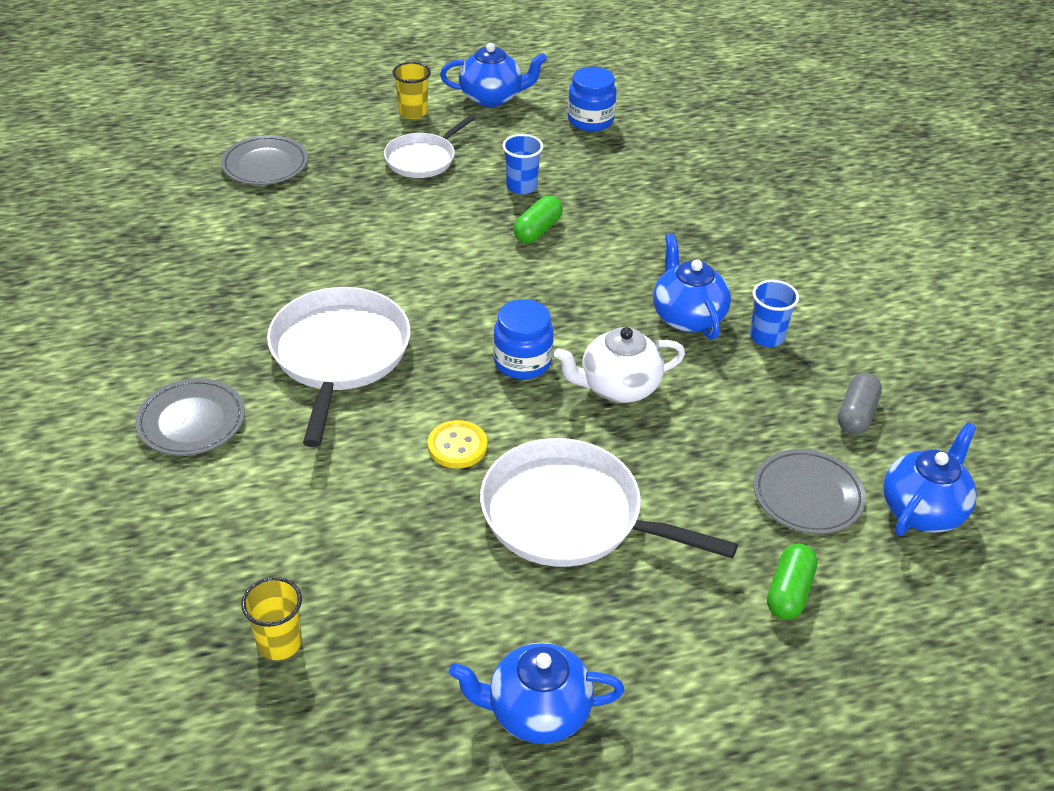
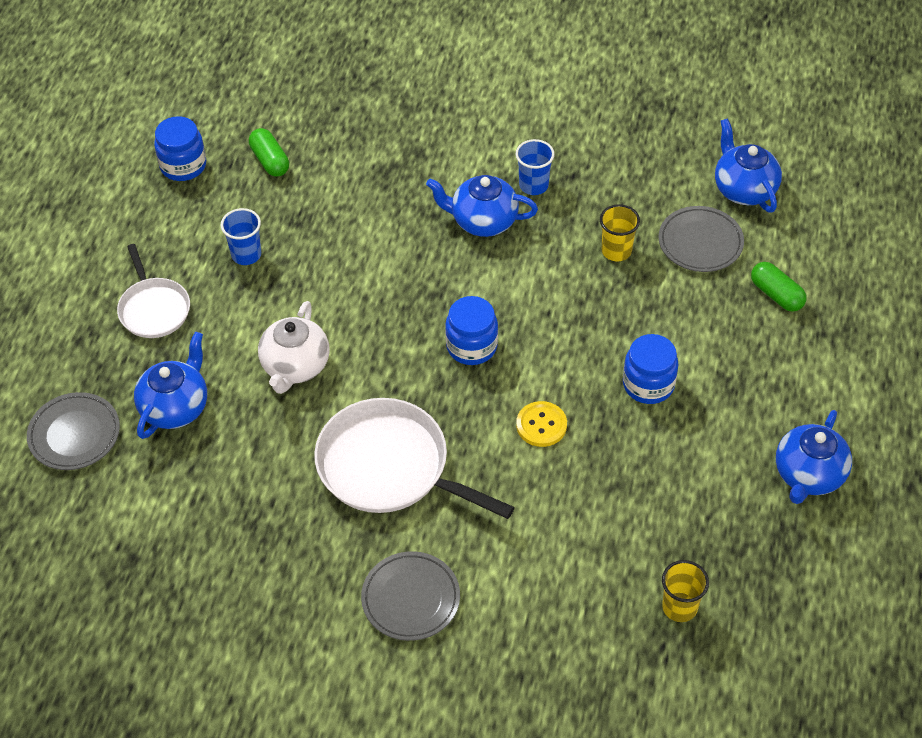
camera: 60 degrees left, 10 degrees up
(413, 112) = (72, 288): yellow cup -> yellow cup (616, 251)
(492, 97) = (93, 220): blue teapot -> blue teapot (176, 407)
(537, 230) = (314, 269): green capsule -> green capsule (270, 161)
(570, 515) = (648, 384): white pan -> blue jar
(618, 387) = (535, 299): white teapot -> white teapot (295, 366)
(856, 414) = (641, 176): grey capsule -> none

